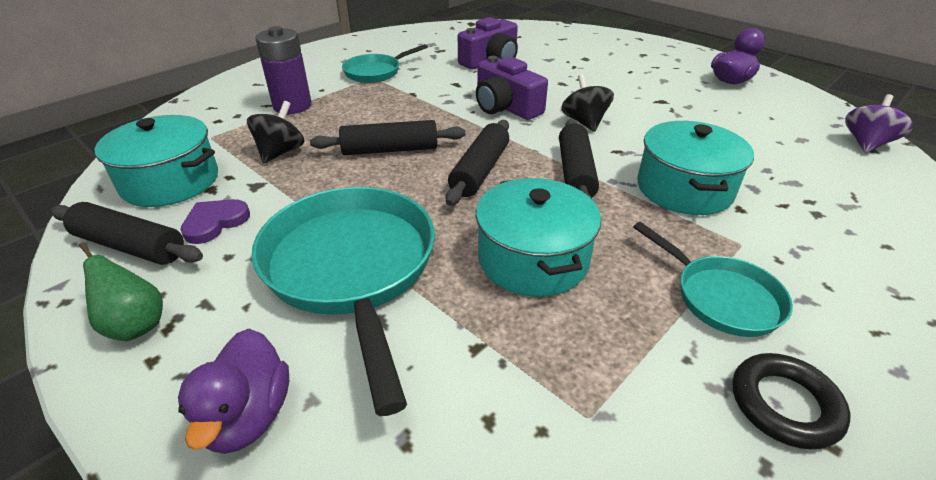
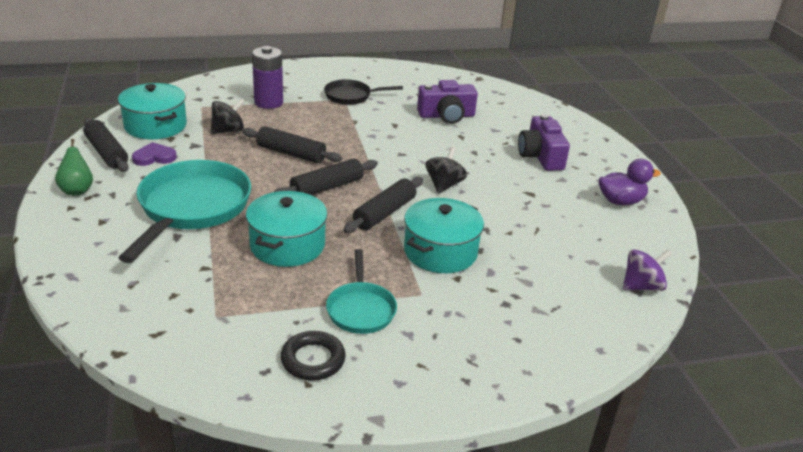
camera: 30 degrees right, 5 degrees down
(248, 416) = (85, 245): purple duck -> none
(376, 72) = (351, 96): turquoise pan -> black pan
(505, 107) = (405, 154): purple camera -> purple camera (540, 156)

